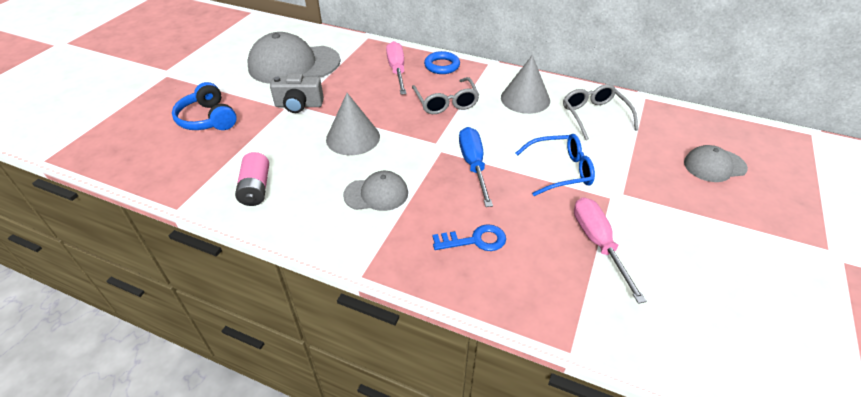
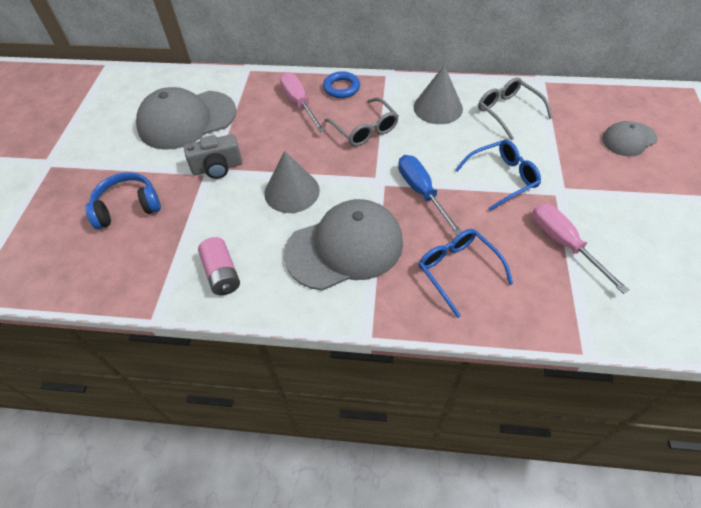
camera: 15 degrees left, 10 degrees up
(208, 119) = (128, 207): blue headphones -> blue headphones turned 120 degrees clockwise
(376, 194) = (345, 247): grey cap -> grey cap, size x1.88
(475, 240) = (457, 270): blue key -> blue glasses

